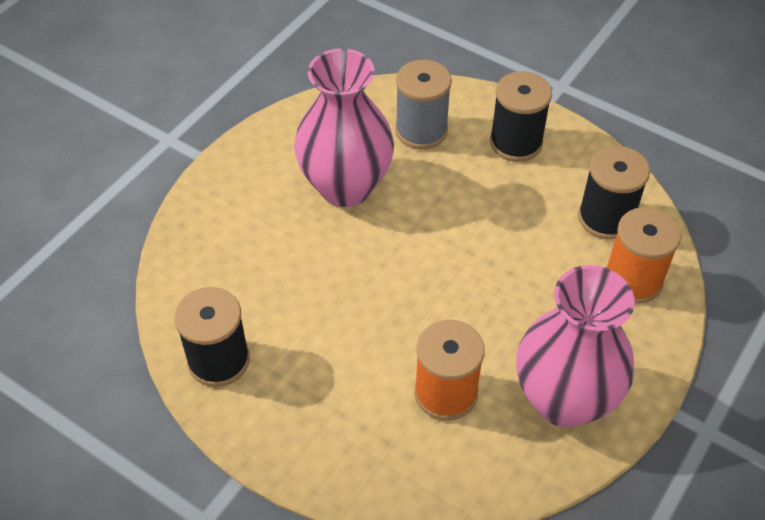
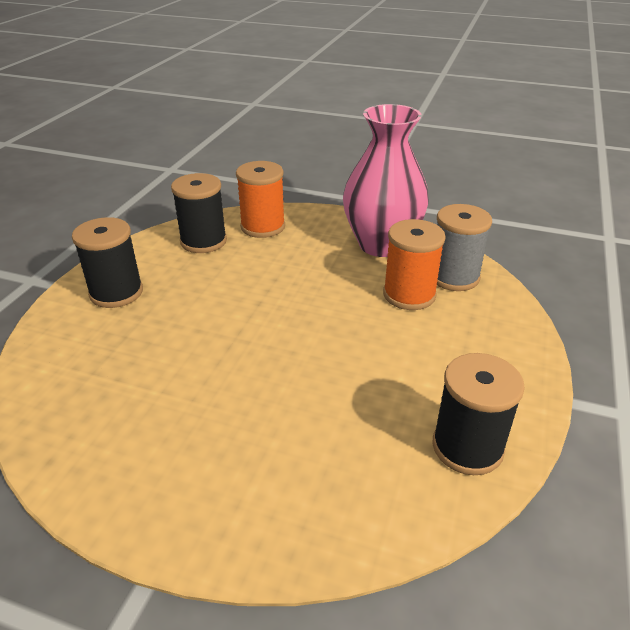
camera: 105 degrees left, 15 degrees down
(345, 186) = (191, 399): pink vase -> none
(421, 131) = (98, 356): grey spool -> grey spool (454, 277)

